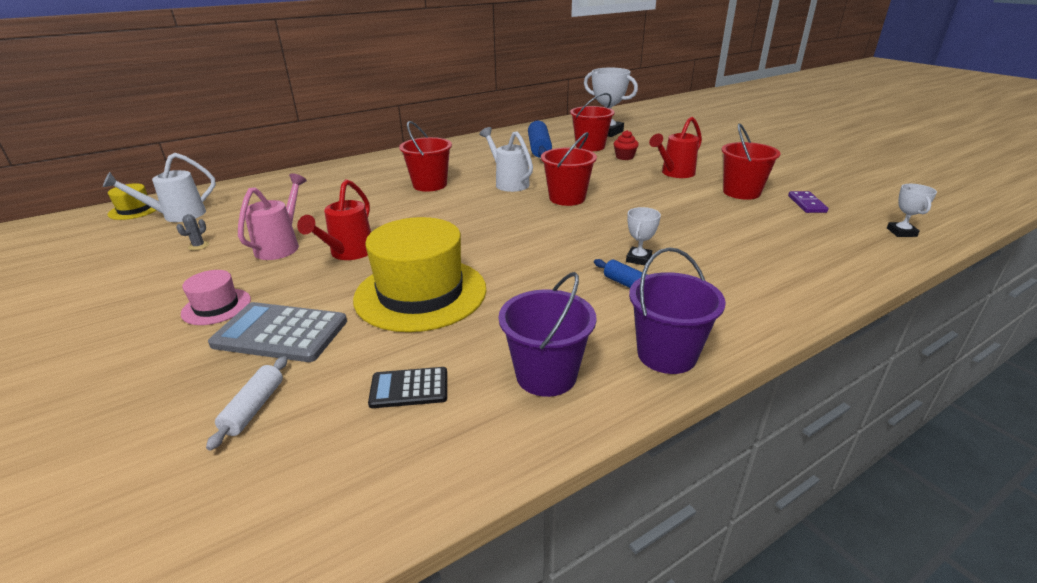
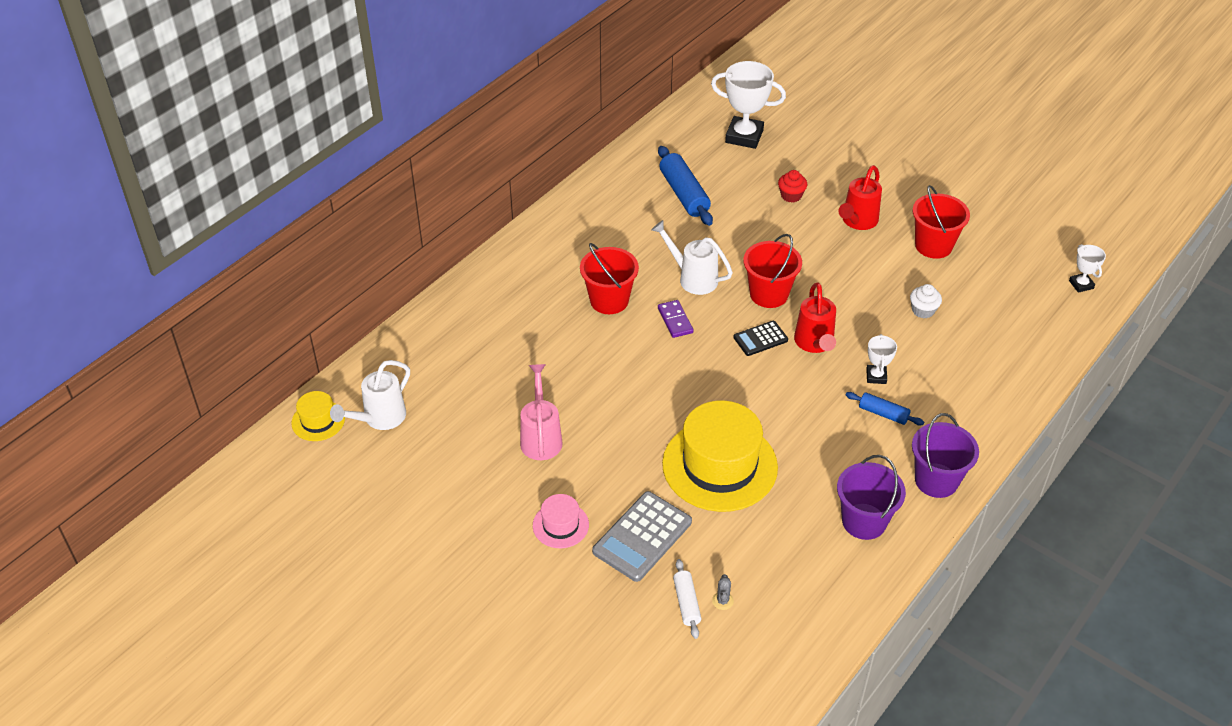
camera: 20 degrees left, 15 degrees up
(198, 246) = (458, 458): grey cactus -> grey cactus (722, 601)
(280, 333) = (642, 537): grey calculator -> grey calculator turned 45 degrees counterclockwise
(348, 253) = (615, 432): red watering can -> red watering can (814, 343)
(409, 388) = (778, 558): black calculator -> black calculator (760, 339)
(590, 146) = (741, 178): red bucket -> none
(713, 225) = (923, 310): none -> white cupcake
(807, 204) = (997, 254): purple domino -> purple domino (675, 320)

